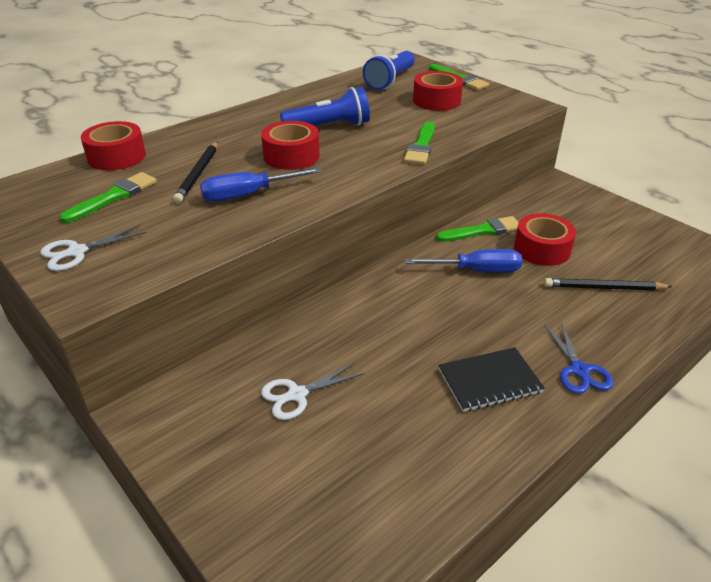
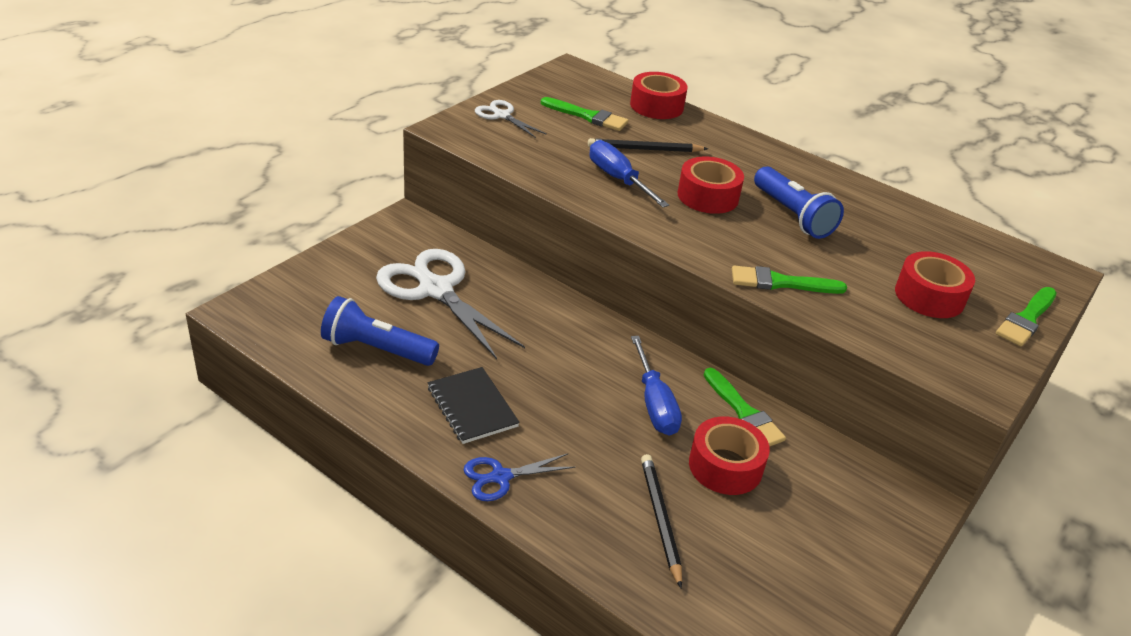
camera: 75 degrees right, 0 degrees up
(297, 395) = (436, 290): white scissors -> white scissors, size x1.98
(390, 80) = (968, 256): blue flashlight -> blue flashlight (376, 349)

